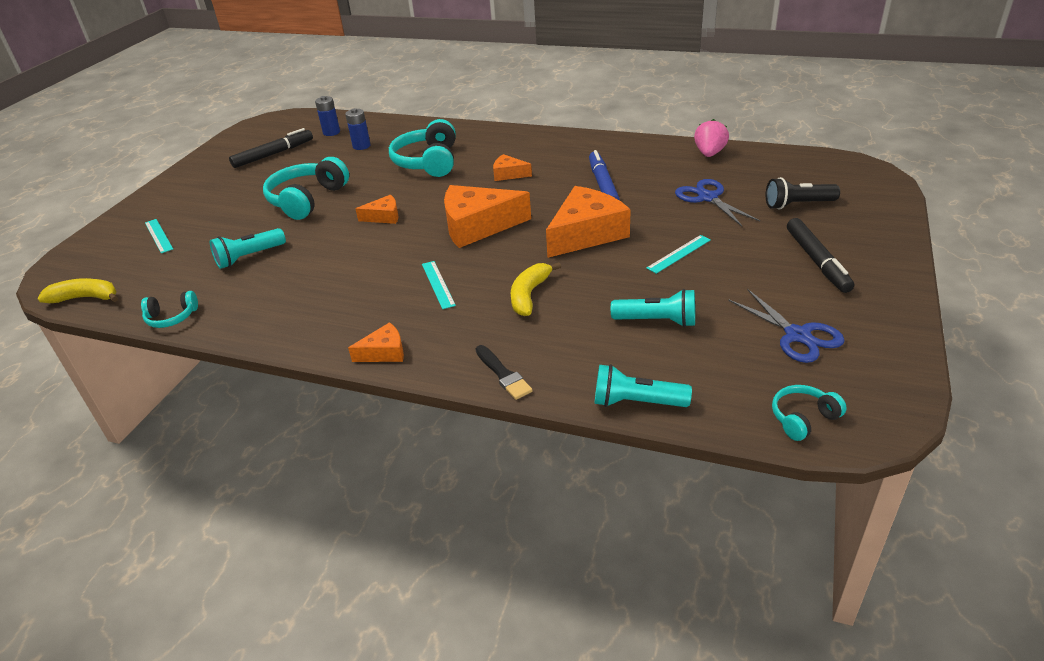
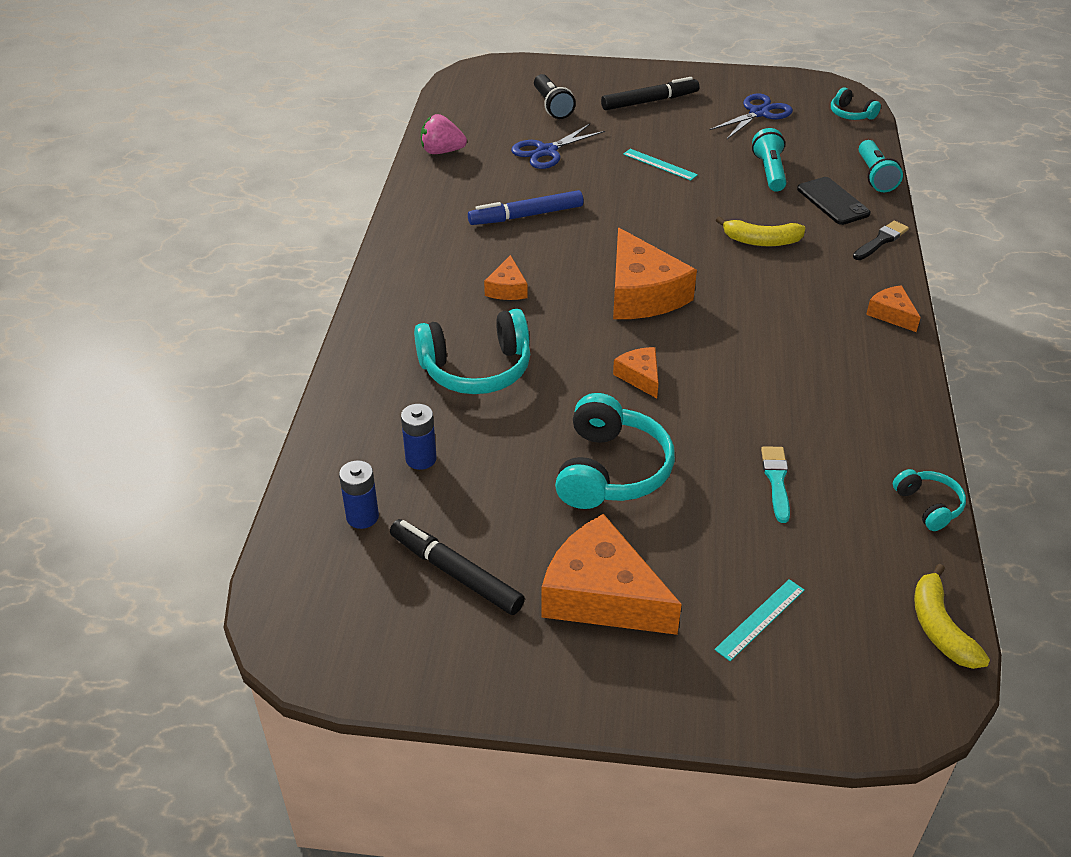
camera: 105 degrees left, 5 degrees up
(249, 257) = (776, 480): turquoise flashlight -> turquoise brush
(307, 200) = (611, 470): turquoise headphones -> turquoise headphones turned 90 degrees counterclockwise
(438, 284) = (768, 302): turquoise ruler -> none
(586, 234) = (638, 218): orange cheese -> orange cheese (601, 595)
(587, 355) = (833, 201): none -> black phone

